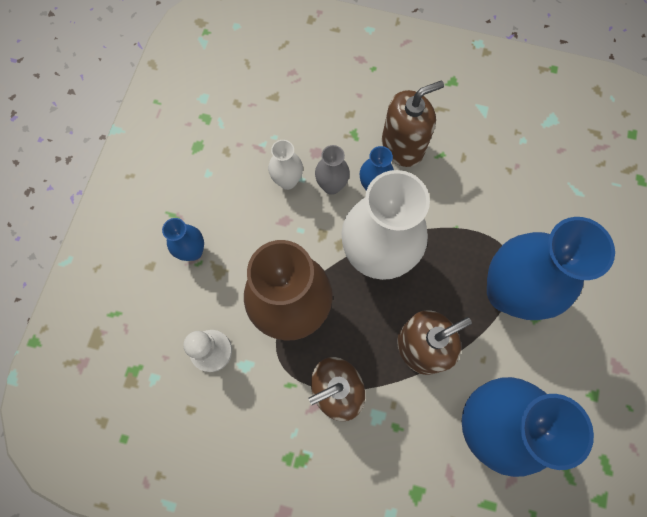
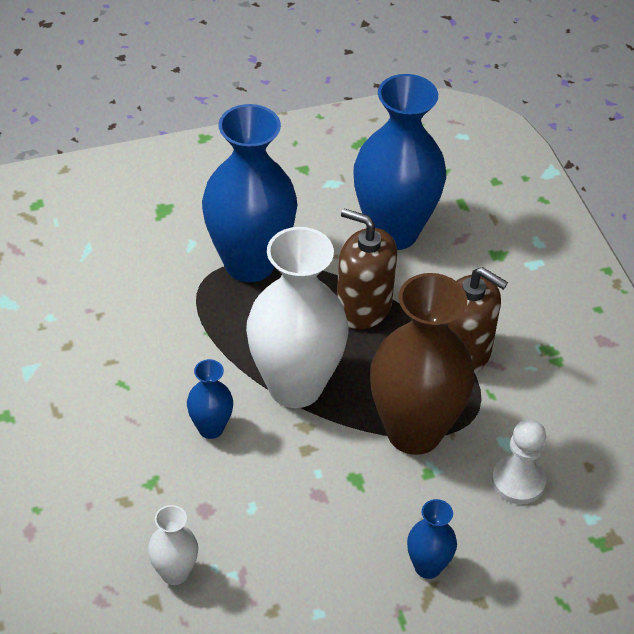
camera: 125 degrees left, 25 degrees down
(287, 181) = (265, 519): white vase -> white vase (174, 573)
(331, 186) = (239, 470): grey vase -> none
(402, 146) = (135, 425): brown soap dispenser -> none

